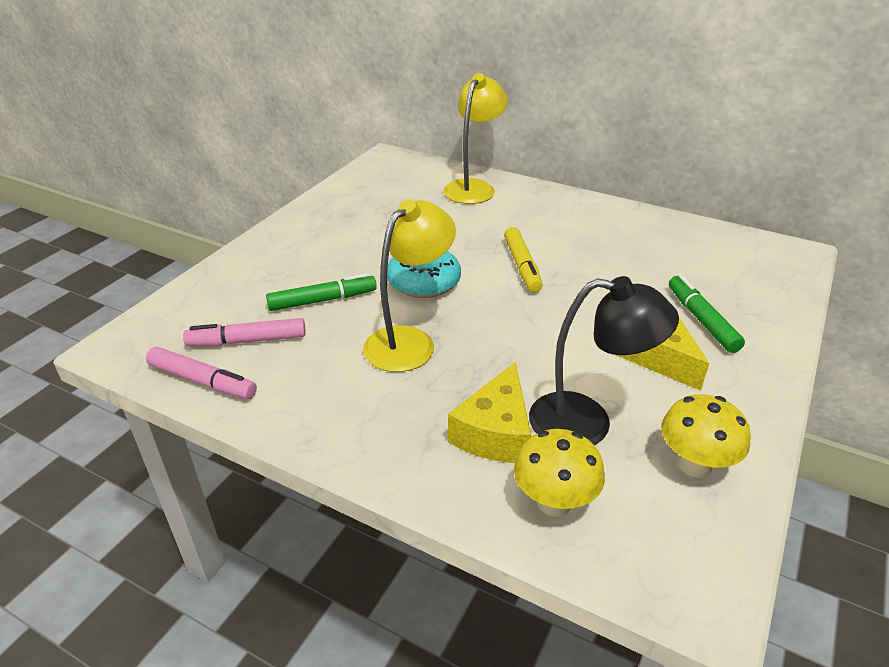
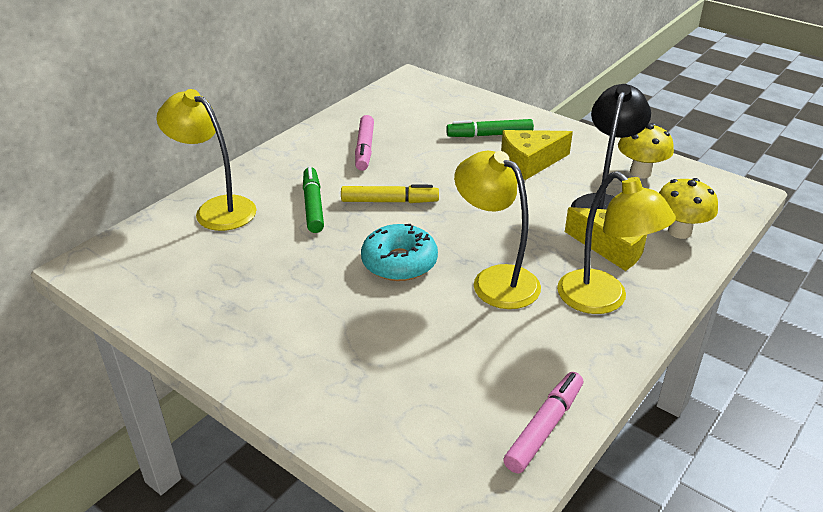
camera: 80 degrees left, 0 degrees up
(248, 341) = (479, 394): pink marker -> pink marker (365, 149)
(322, 300) = (415, 335): green marker -> green marker (313, 206)
(388, 421) = (603, 300): none -> yellow lamp

